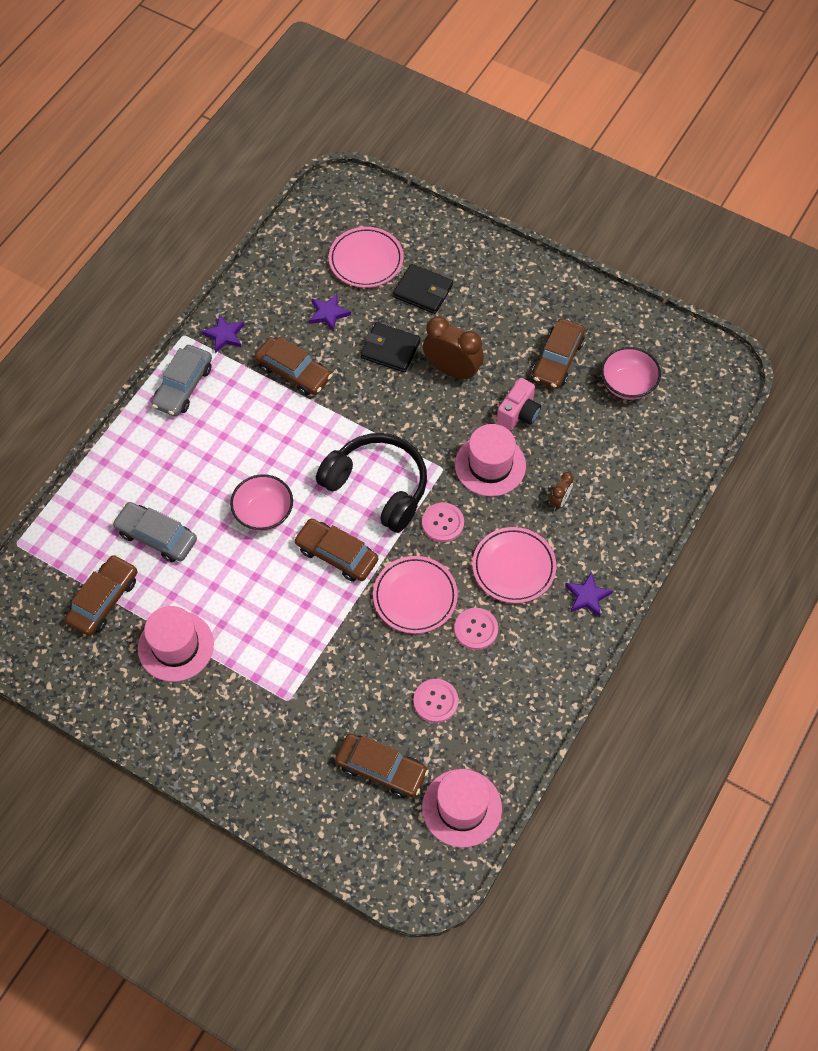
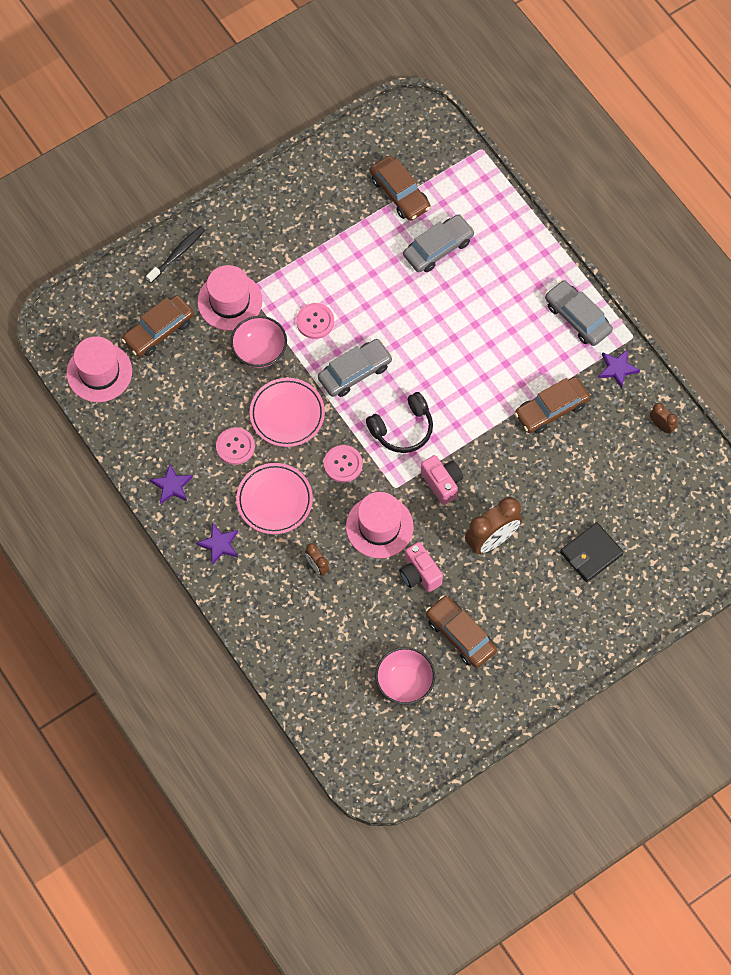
camera: 115 degrees right, 5 degrees up
(175, 646) = (334, 229): pink hat -> pink hat (230, 301)
(264, 513) = (420, 333): pink bowl -> pink bowl (259, 351)
(268, 282) = (661, 426): none -> brown clock
(277, 795) = (177, 254): none -> black toothbrush
(328, 314) = (602, 462): purple star -> purple star (172, 486)
(336, 554) = (355, 372): brown car -> grey car
(366, 260) = (649, 519): pink plate -> none
(378, 487) = (402, 429): black headphones -> black headphones, size x0.66
(390, 349) = (538, 498): black wallet -> none
(417, 431) = (442, 483): none -> pink camera
(435, 701) = (191, 391): pink button -> pink button (315, 321)

